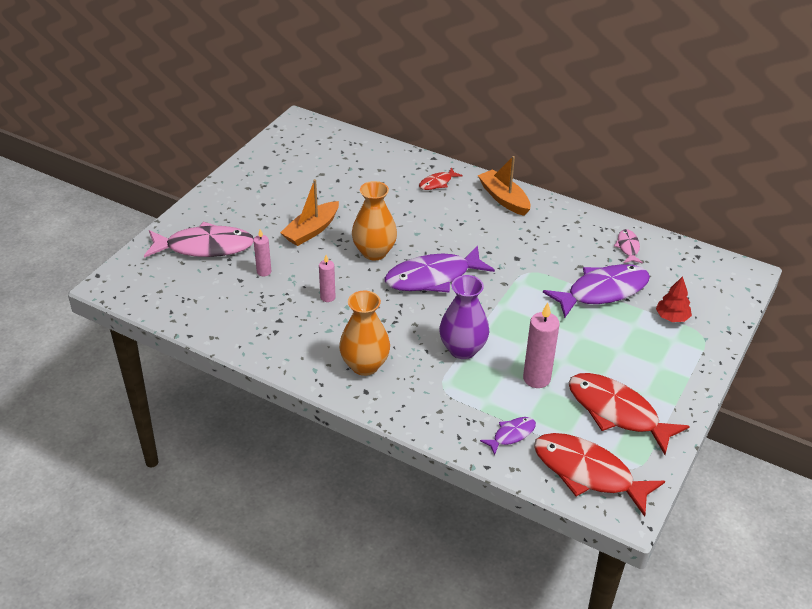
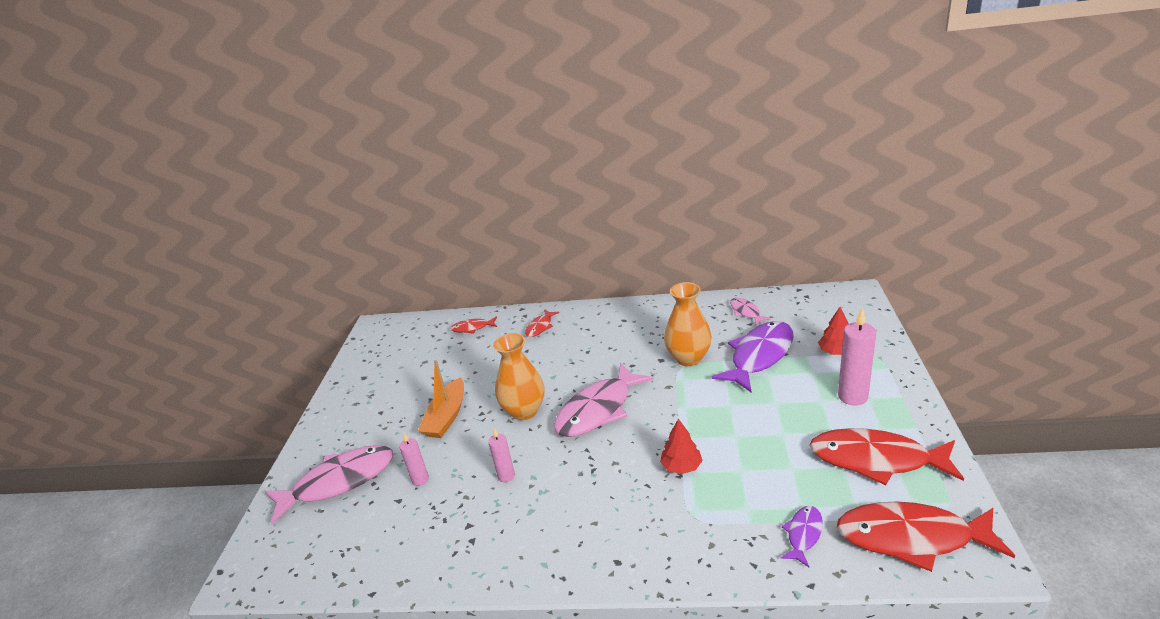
camera: 20 degrees left, 10 degrees down
(365, 365) = (595, 532): orange vase -> orange vase (688, 358)
(379, 159) = (472, 328): none -> red fish
(433, 277) = (598, 410): purple fish -> pink fish
(462, 349) = (681, 466): purple vase -> red tree
(504, 199) = (609, 316): orange boat -> none
(536, 378) = (775, 462): pink candle -> pink candle (852, 396)

